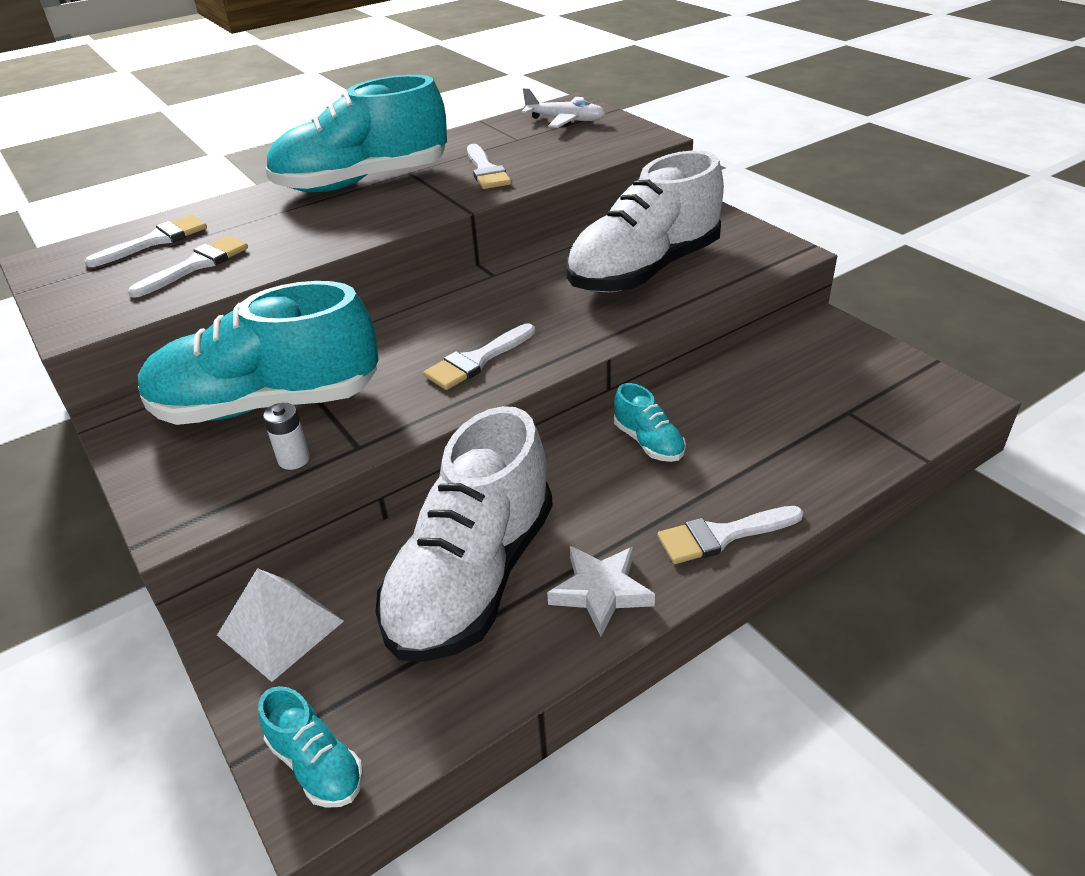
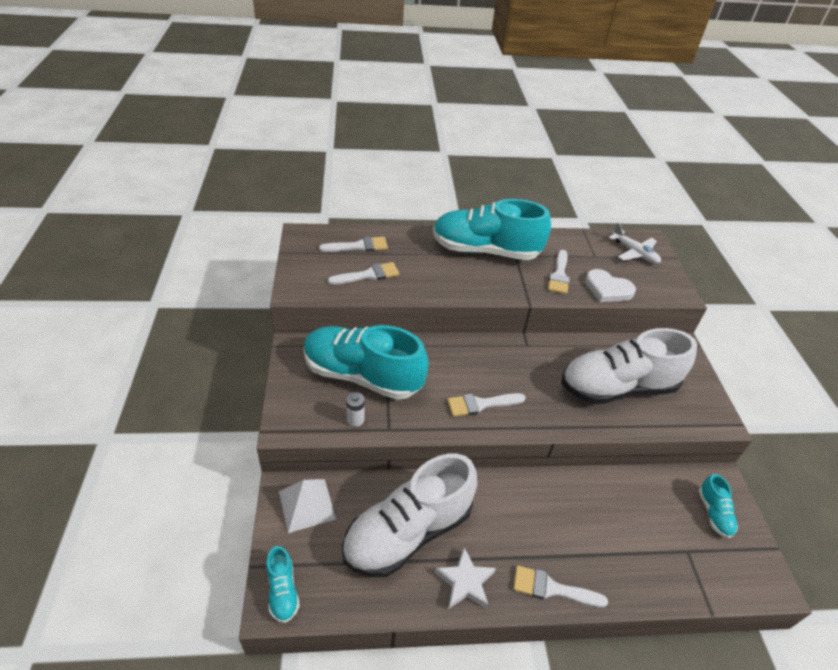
camera: 25 degrees right, 5 degrees up
(560, 162) = (607, 289): none -> white heart
(648, 442) = (552, 501): turquoise shoe -> turquoise shoe (714, 513)

